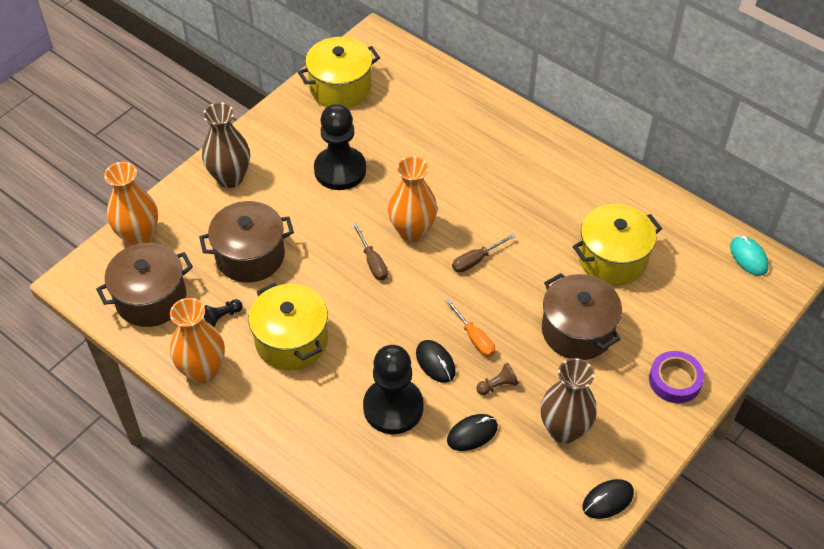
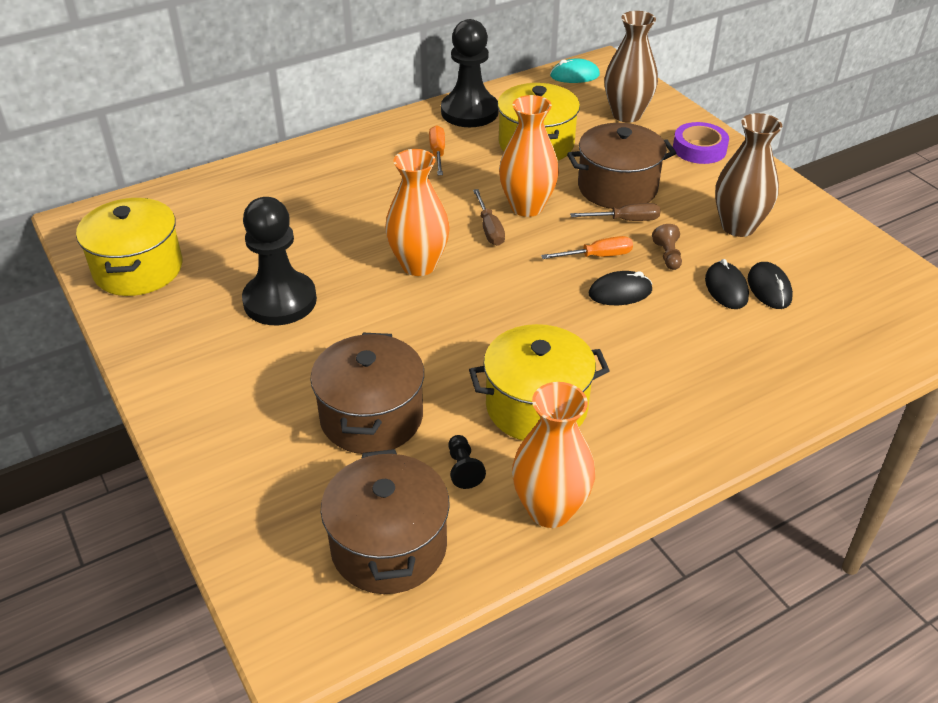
camera: 70 degrees left, 10 degrees down
(139, 237) = (257, 539): orange vase -> orange vase (527, 207)
(230, 178) = (214, 409): brown vase -> brown vase (626, 115)
(372, 262) = (447, 307): brown screwdriver -> brown screwdriver (625, 220)
(393, 407) = (672, 340): black pawn -> black pawn (469, 112)
(562, 197) = (437, 153): none -> orange screwdriver
(607, 500) = (828, 221): black mouse -> black mouse (769, 289)

